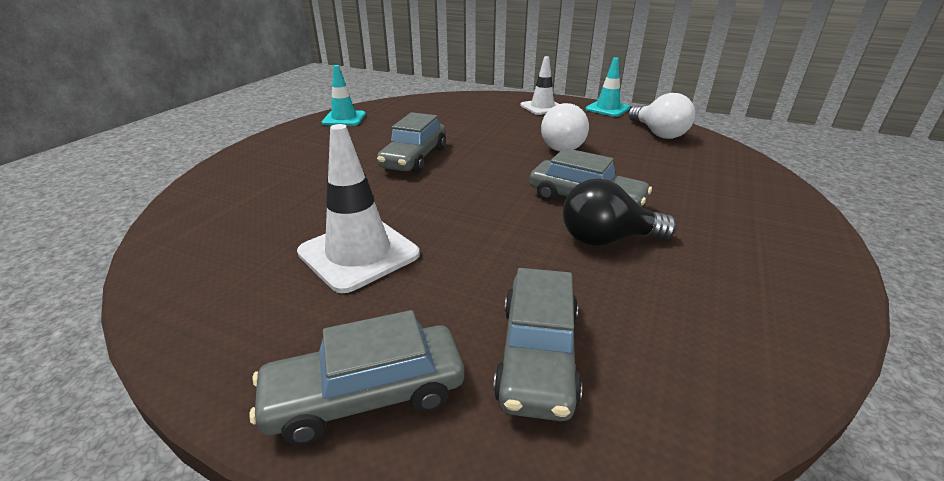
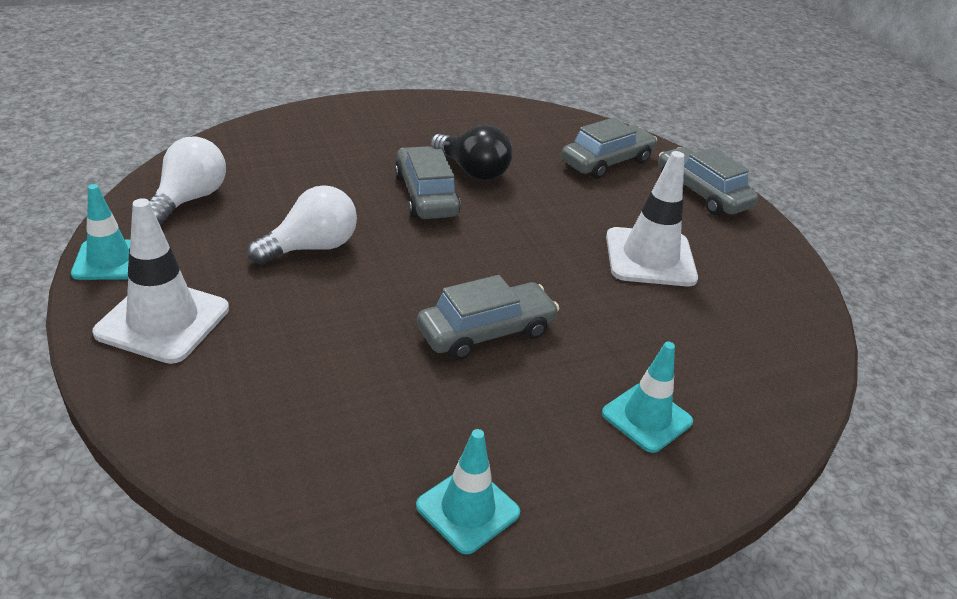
camera: 140 degrees left, 5 degrees up
(285, 166) = (647, 417): none -> turquoise traffic cone
(365, 395) = (702, 193): grey car -> grey car turned 150 degrees counterclockwise
(542, 107) = (163, 321): white traffic cone -> white traffic cone, size x1.50

